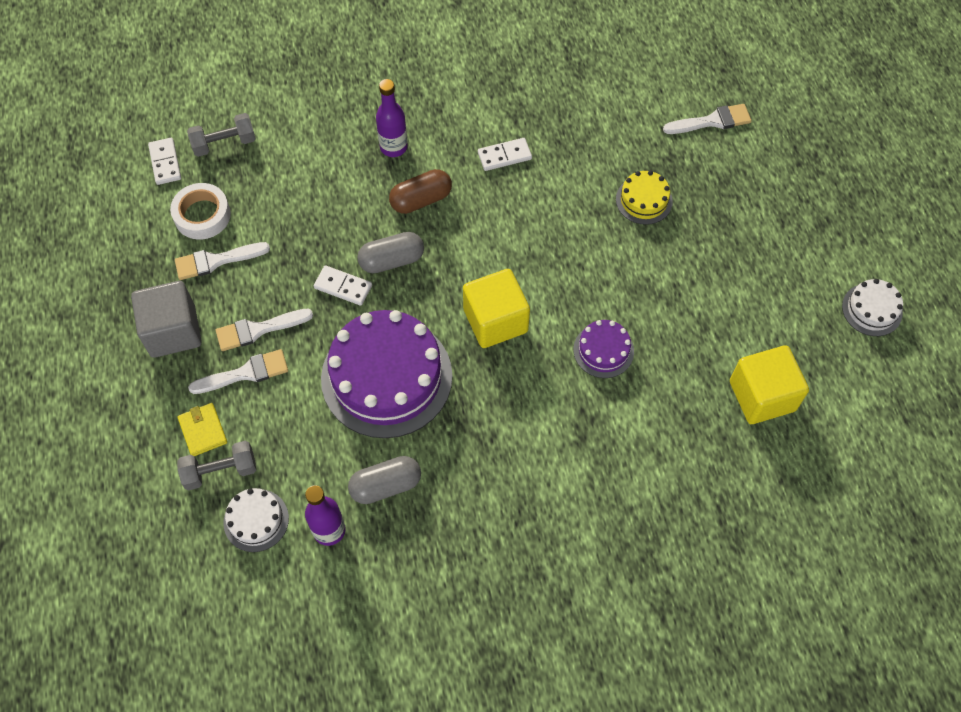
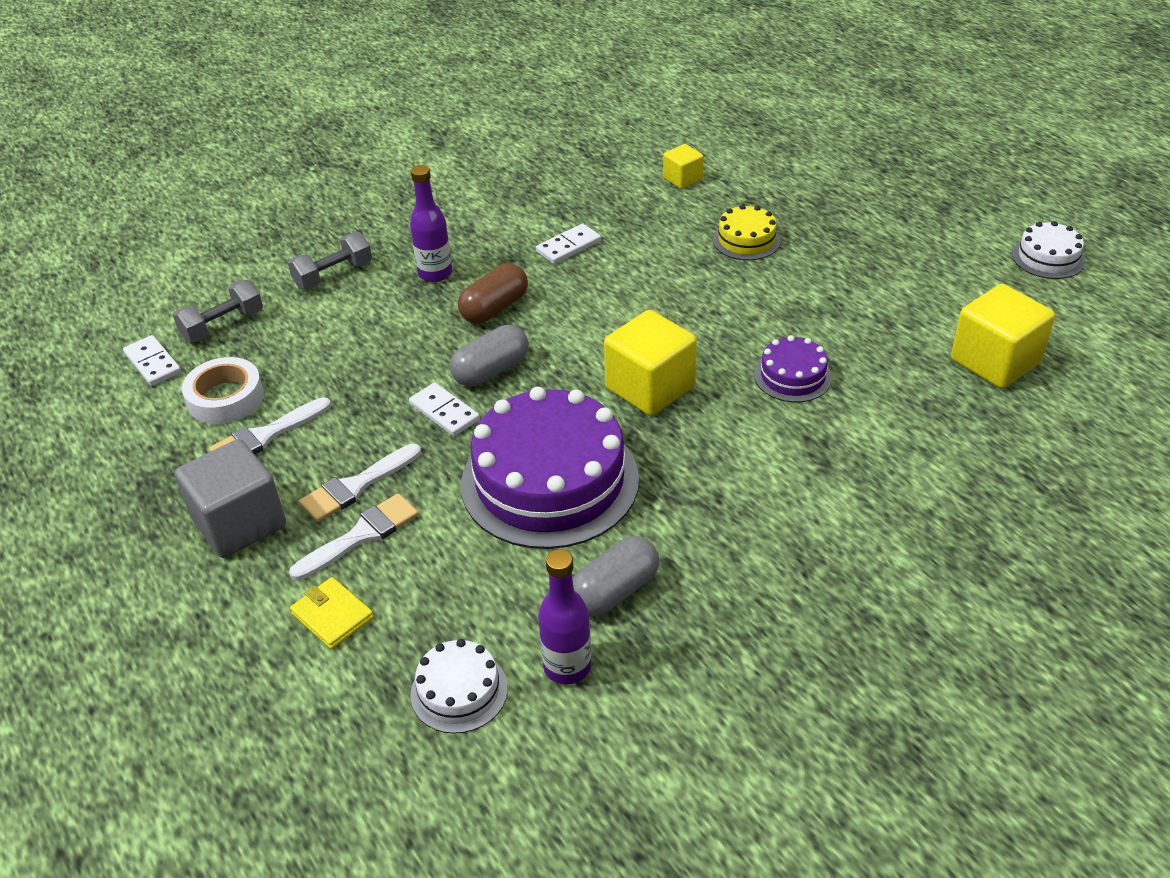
camera: 20 degrees left, 20 degrees down
(220, 471) = (379, 652): grey dumbbell -> grey dumbbell (333, 275)
(343, 287) = (444, 412): white domino -> white domino turned 45 degrees clockwise
(629, 114) = (682, 179): none -> yellow cube
(712, 121) = (772, 162): white brush -> none

